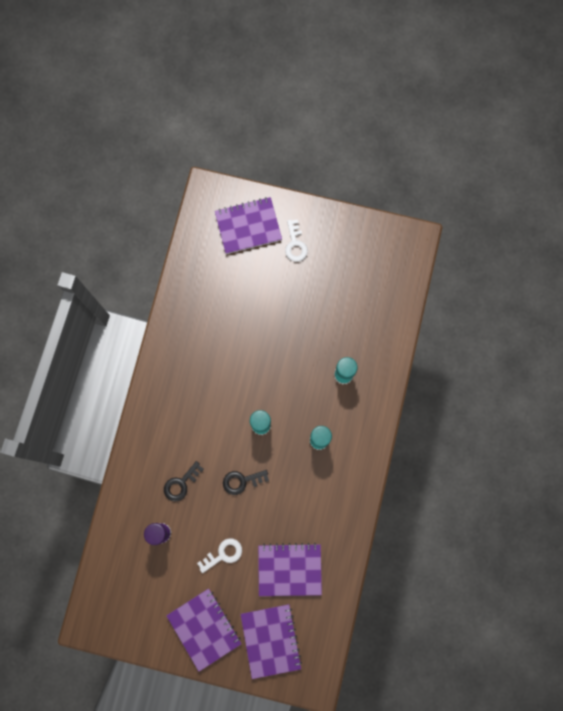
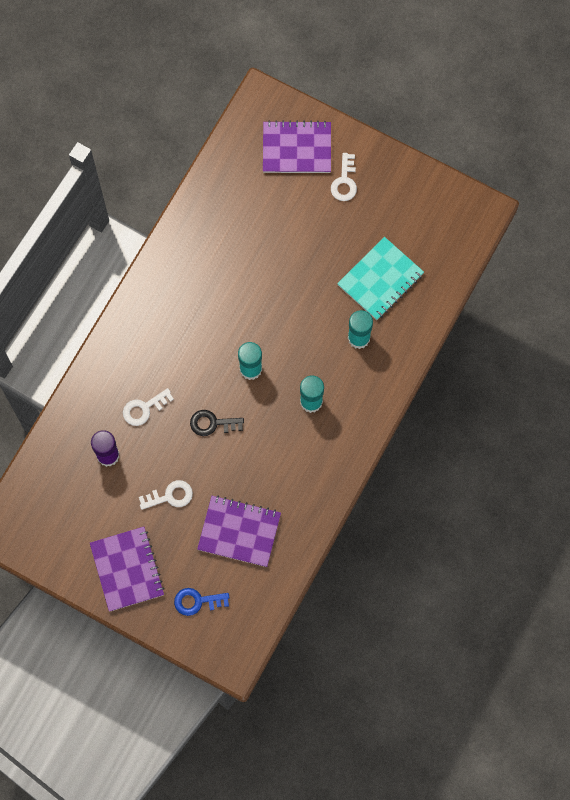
camera: 15 degrees right, 5 degrees down
(181, 484) = (144, 409): black key -> white key
(270, 640) = (197, 601): purple notebook -> blue key
(347, 320) = (380, 279): none -> turquoise notebook

